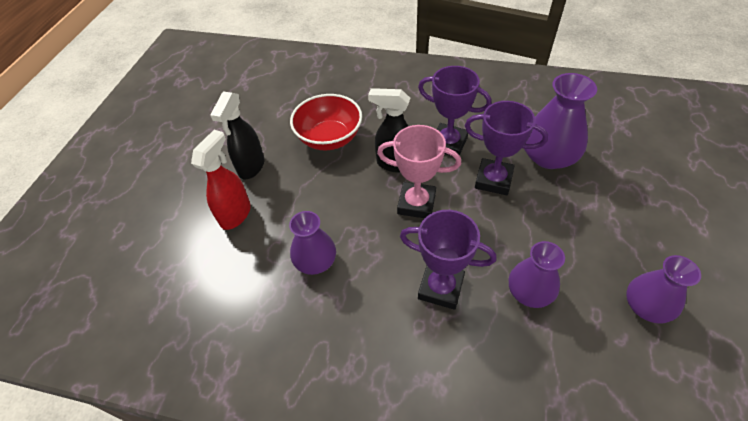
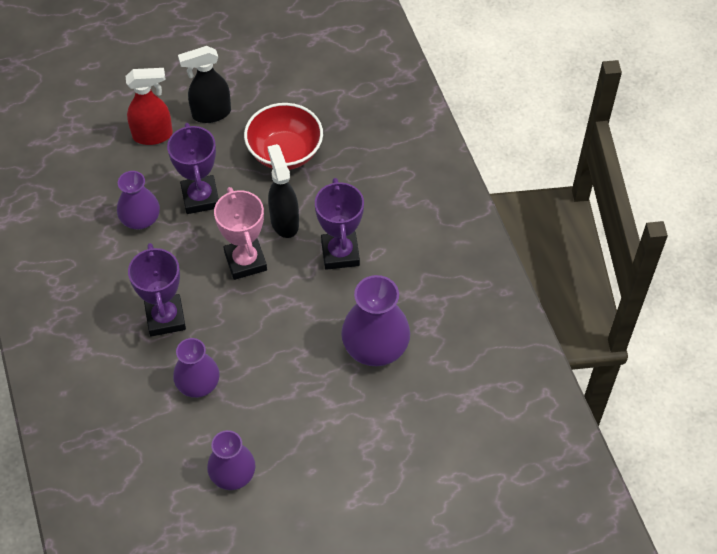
camera: 55 degrees right, 5 degrees up
(493, 180) = (313, 310): purple trophy -> purple trophy (200, 198)

